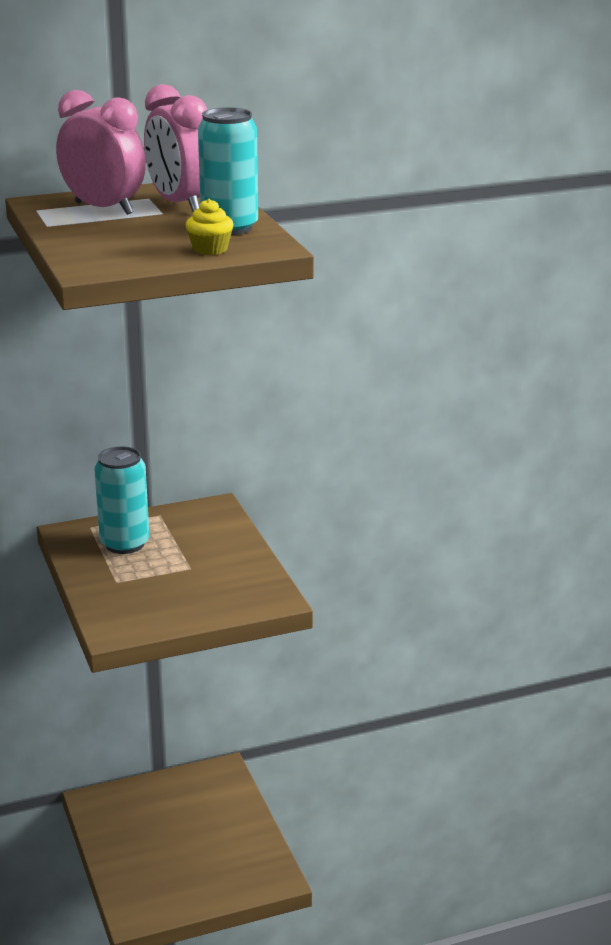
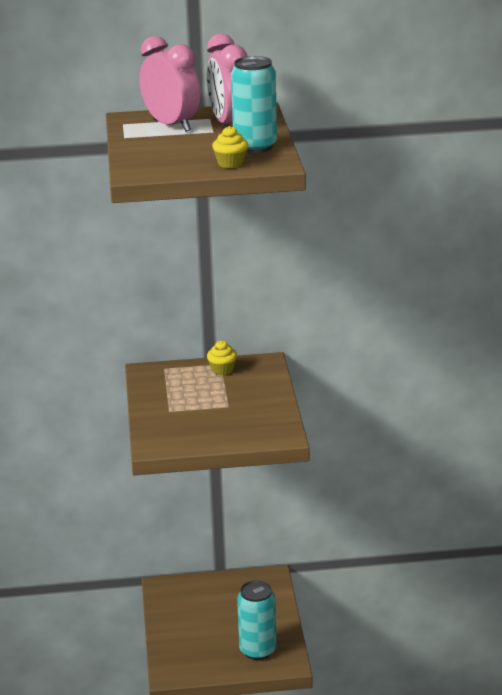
camera: 15 degrees right, 0 degrees up
(125, 544) = (185, 383): turquoise can -> turquoise can (258, 650)
(165, 522) = (222, 370): none -> yellow cupcake

